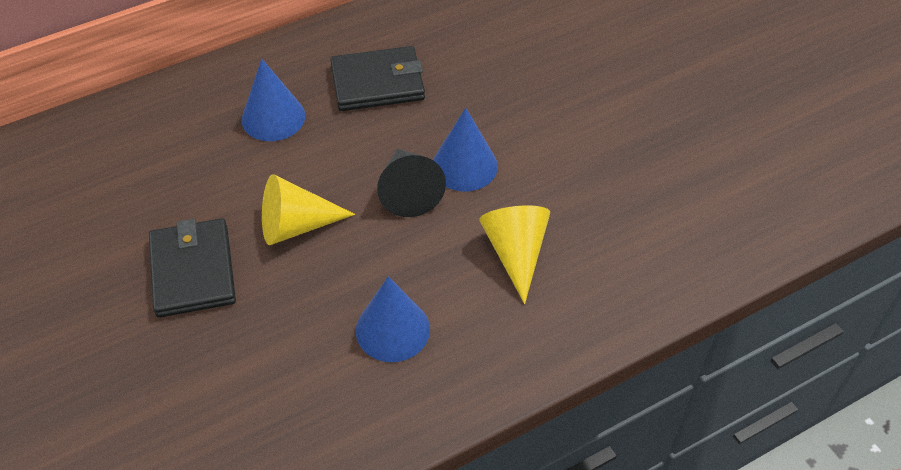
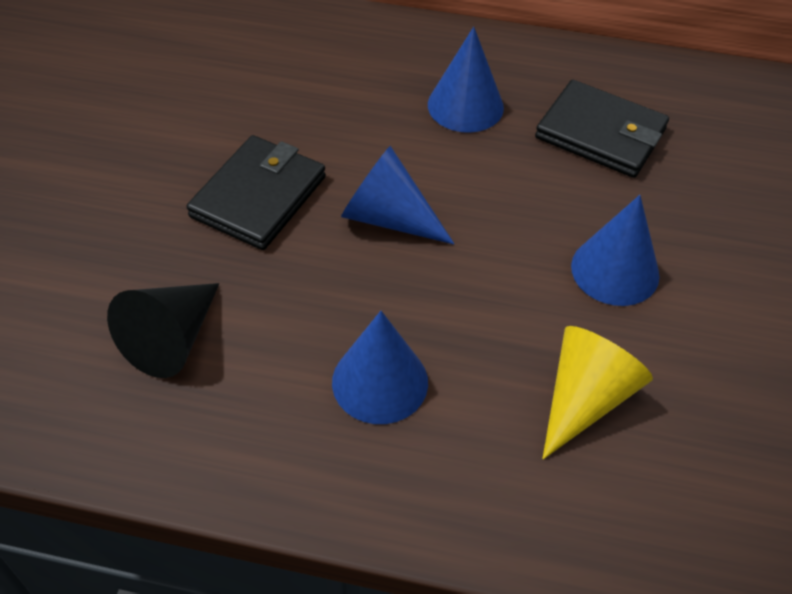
camera: 40 degrees right, 0 degrees up
(296, 225) = (388, 217): yellow cone -> blue cone
(408, 191) = (530, 257): black cone -> black cone (172, 339)

